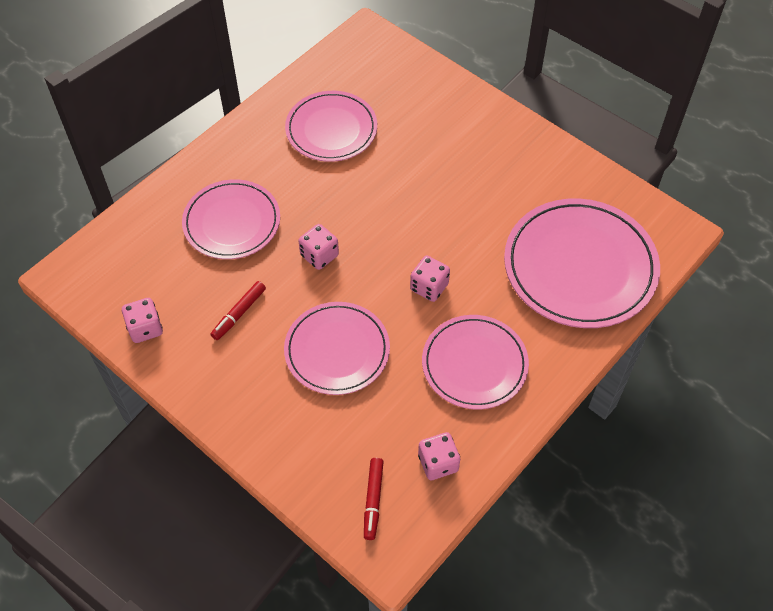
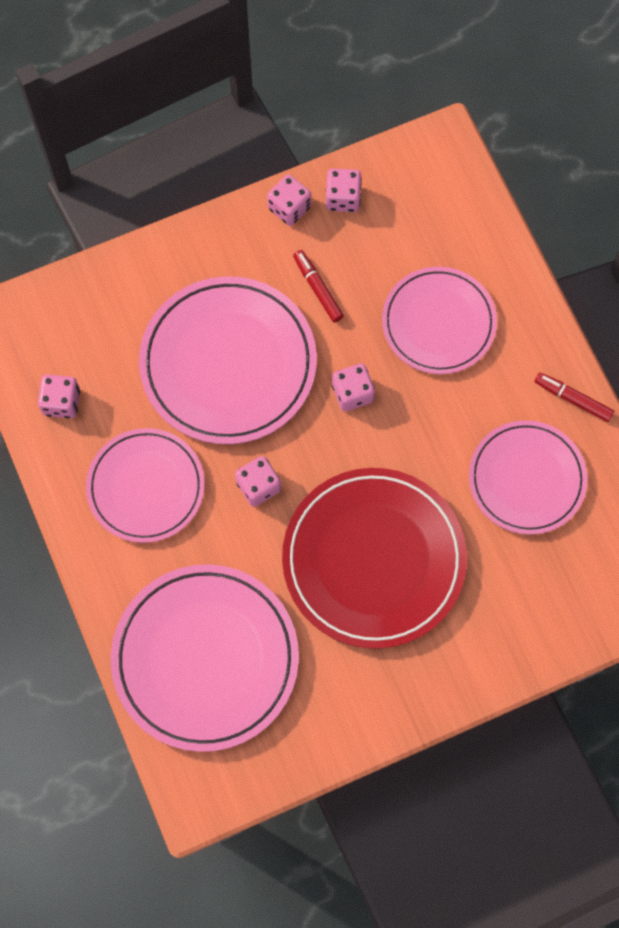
camera: 115 degrees right, 15 degrees up
(171, 364) = (289, 208): none -> pink dice
(337, 350) = (228, 363): pink plate -> pink plate, size x1.53
(373, 500) = (56, 329): red marker -> red marker (573, 399)
(442, 194) = (373, 559): none -> red plate

